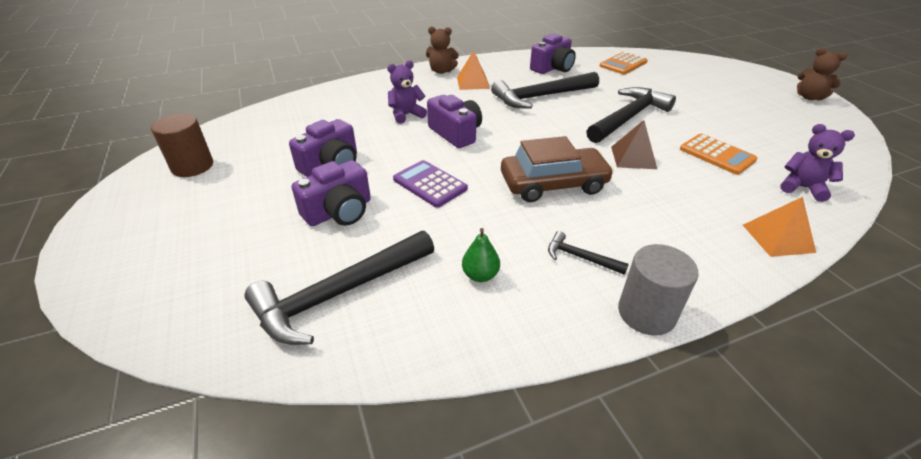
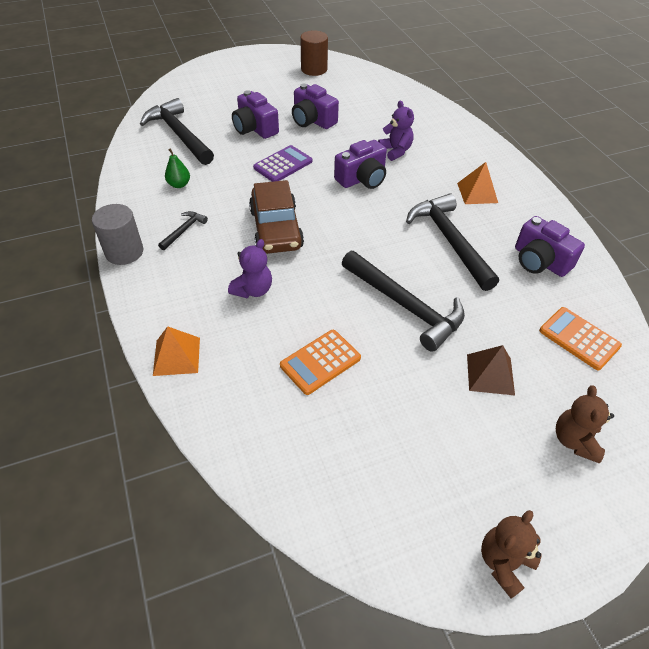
camera: 90 degrees right, 10 degrees up
(441, 71) = (503, 171): brown teddy bear -> brown teddy bear (575, 440)
(633, 157) = (317, 290): brown pyramid -> brown pyramid (490, 374)
(802, 188) = (248, 415): purple teddy bear -> purple teddy bear (253, 290)

